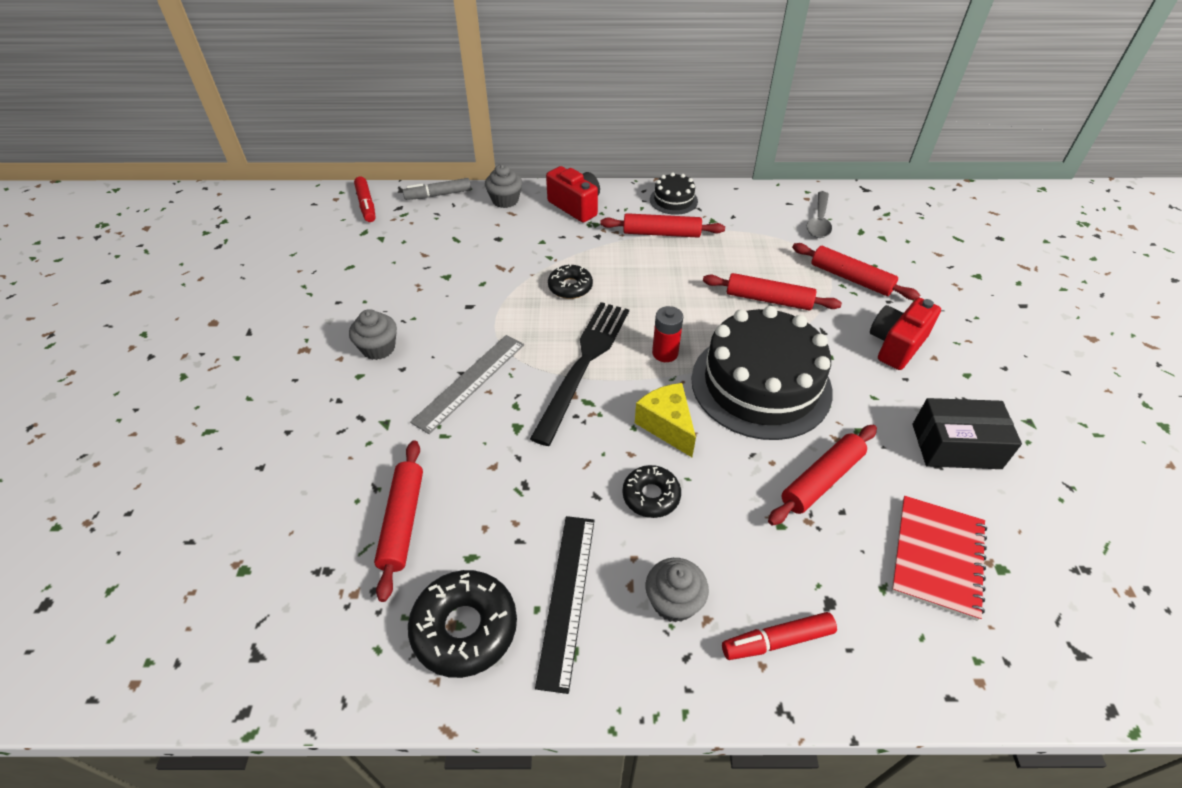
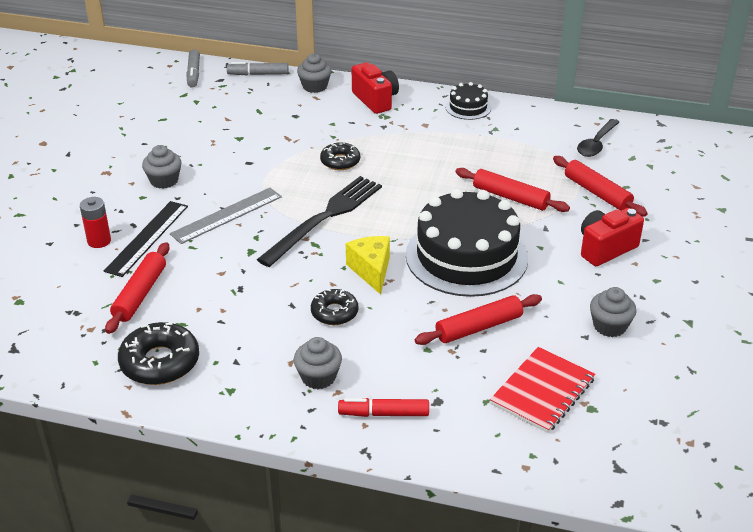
camera: 15 degrees right, 10 degrees down
(366, 205) = (193, 73): red marker -> grey marker
(566, 597) = (240, 360): black ruler -> black ruler (147, 238)
(661, 233) = (442, 132): red rolling pin -> none
(665, 353) = (396, 221): red battery -> red battery (99, 241)
(819, 222) = (596, 144): grey spoon -> black spoon
(956, 446) = (609, 326): black box -> grey cupcake

